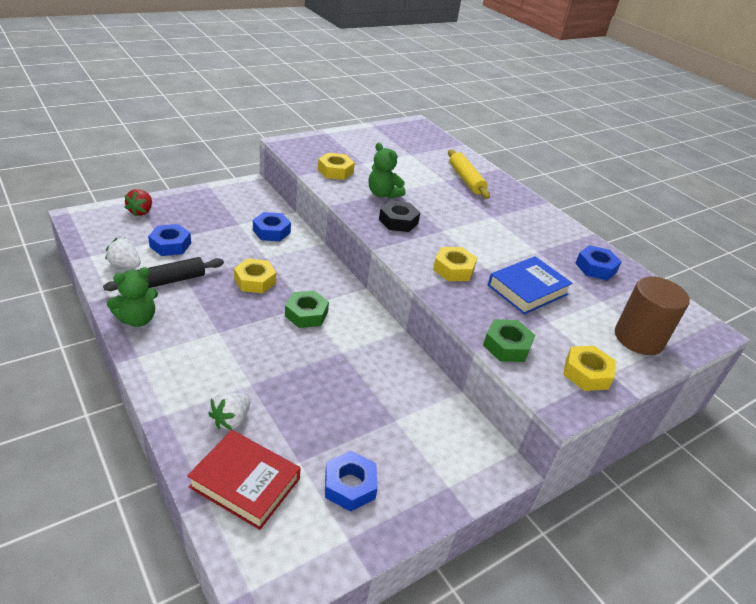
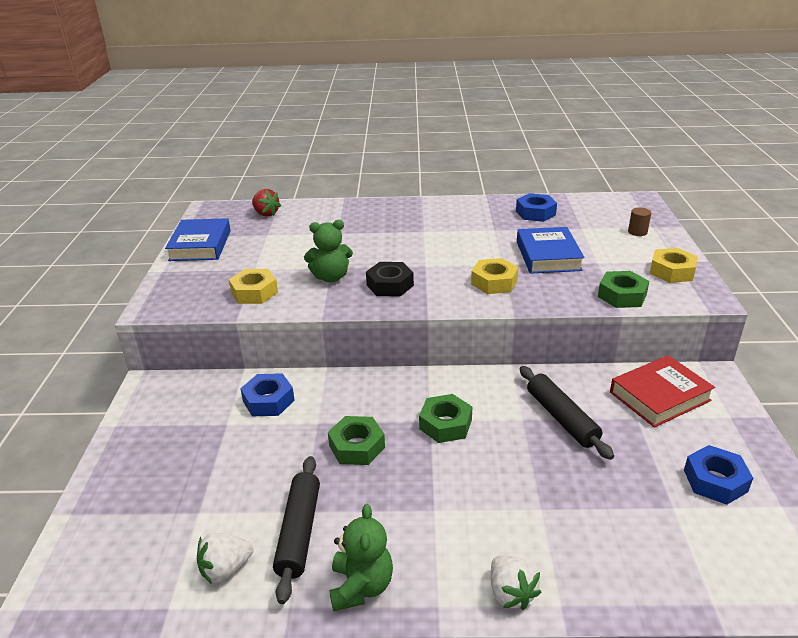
camera: 50 degrees left, 5 degrees down
(141, 212) = (106, 515): red strawberry -> red strawberry (266, 214)
(170, 245) = (218, 505): blue nut -> none
(231, 420) = (593, 544): white strawberry -> white strawberry (511, 593)
(245, 483) = (693, 561): red book -> red book (659, 396)
(255, 281) = (357, 446): yellow nut -> green nut
(360, 373) = (561, 418): none -> black rolling pin
(369, 135) = (200, 245): none -> blue book
(466, 180) = (347, 221): yellow rolling pin -> none
(638, 338) = (637, 232): brown cylinder -> brown cylinder, size x0.42

